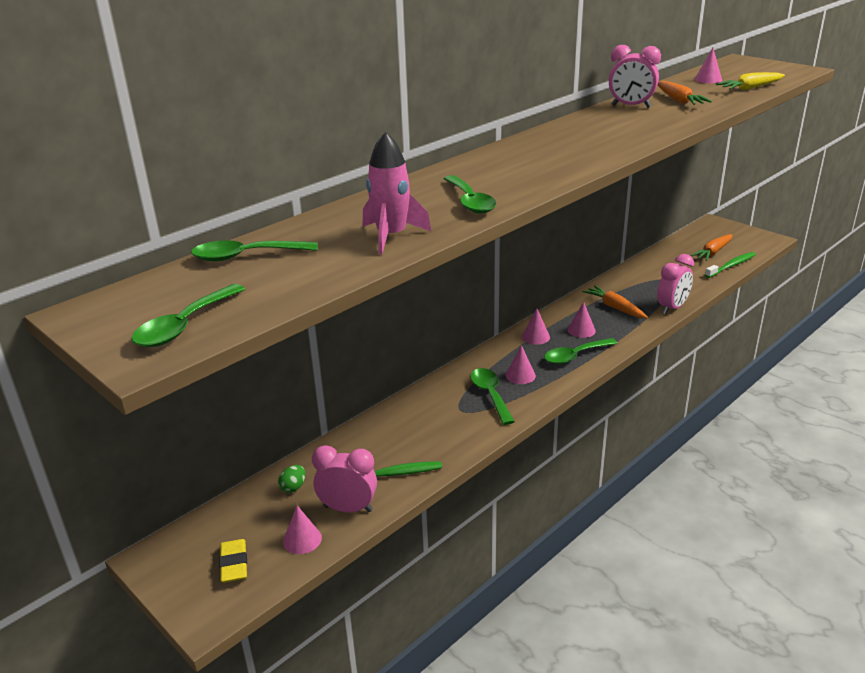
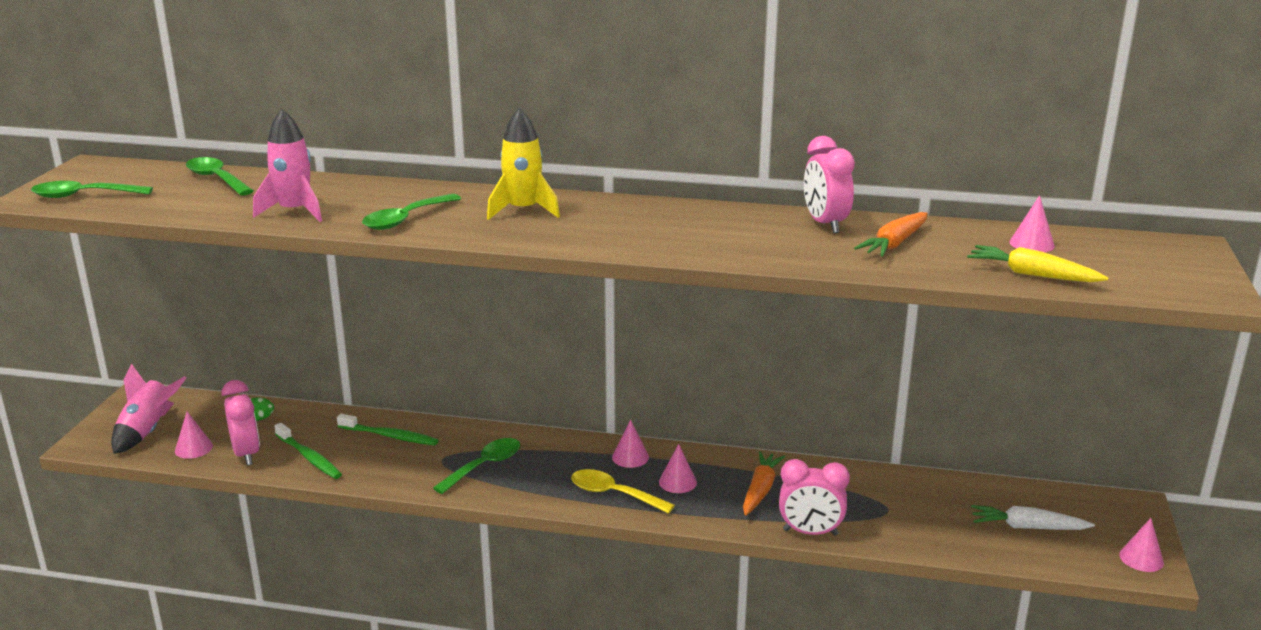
camera: 55 degrees right, 5 degrees down
(234, 564) = (148, 431): yellow eraser -> pink rocket
(503, 166) = (523, 210): none -> yellow rocket
(520, 375) = (539, 472): pink cone -> pink cone (1141, 558)
(575, 356) = (613, 494): green spoon -> yellow spoon
(713, 252) = (1027, 527): orange carrot -> white carrot
(731, 266) = (1004, 553): green toothbrush -> green toothbrush (390, 436)

